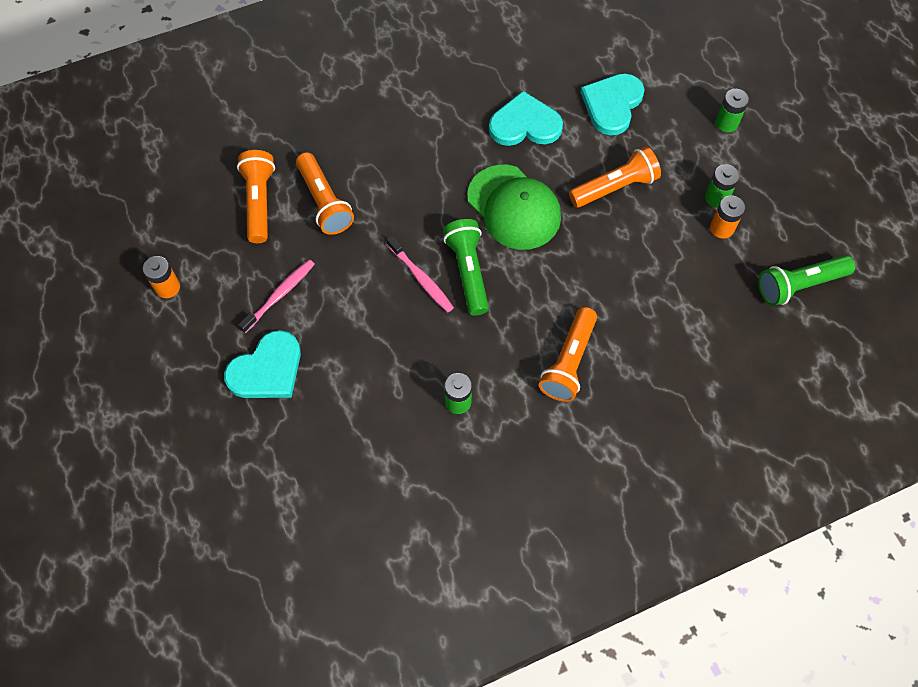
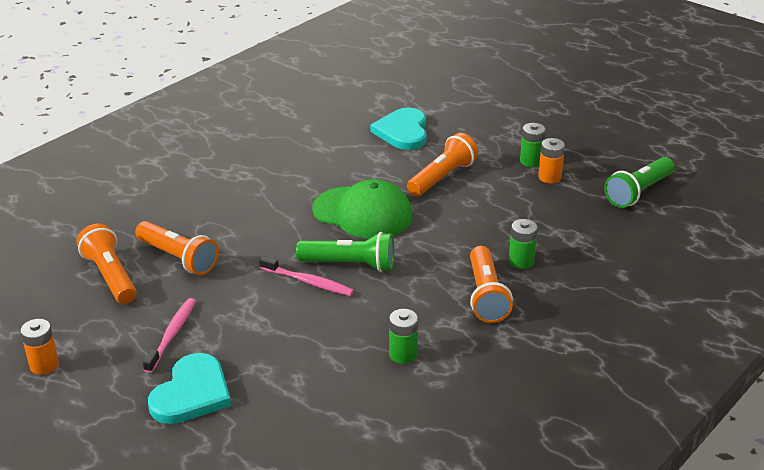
camera: 25 degrees left, 30 degrees down
(468, 271) = (350, 264): green flashlight -> green flashlight turned 135 degrees clockwise
(525, 124) = (336, 161): turquoise heart -> none
(726, 123) = (504, 119): green battery -> green battery (521, 261)

